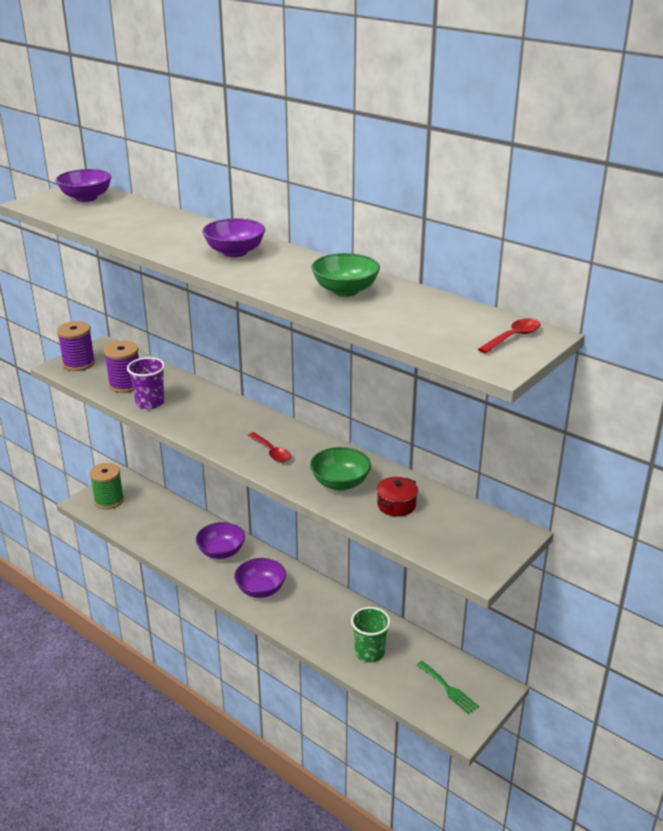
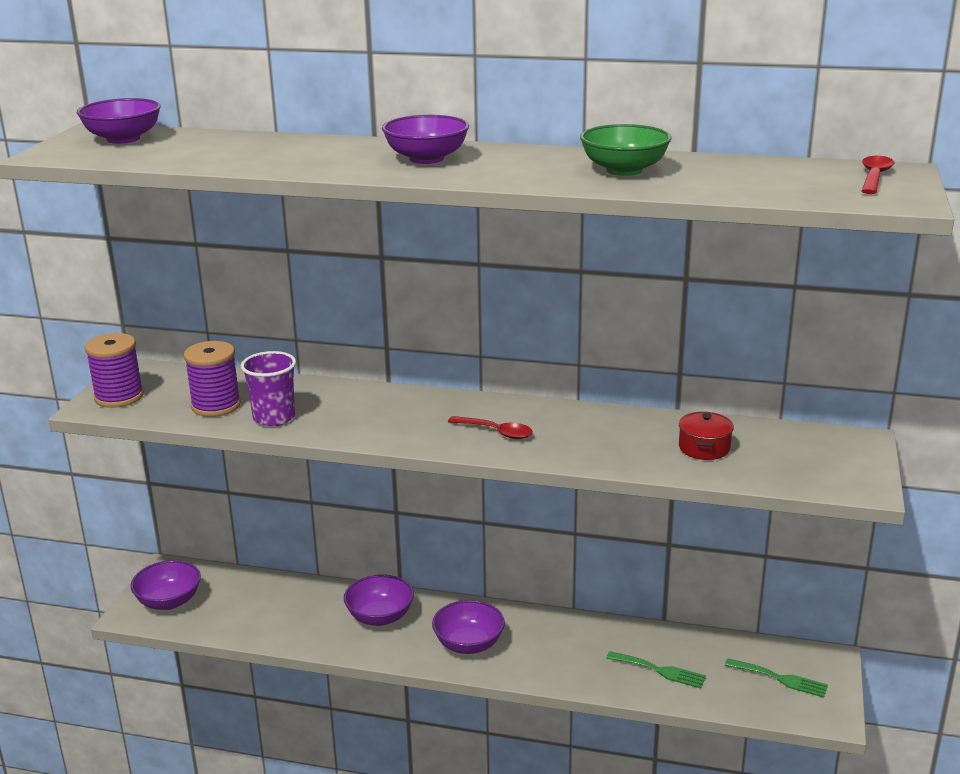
camera: 25 degrees left, 5 degrees down
(109, 500) = (169, 601): green spool -> purple bowl
(340, 483) = (615, 443): green bowl -> none
(369, 652) = (660, 670): green cup -> green fork

